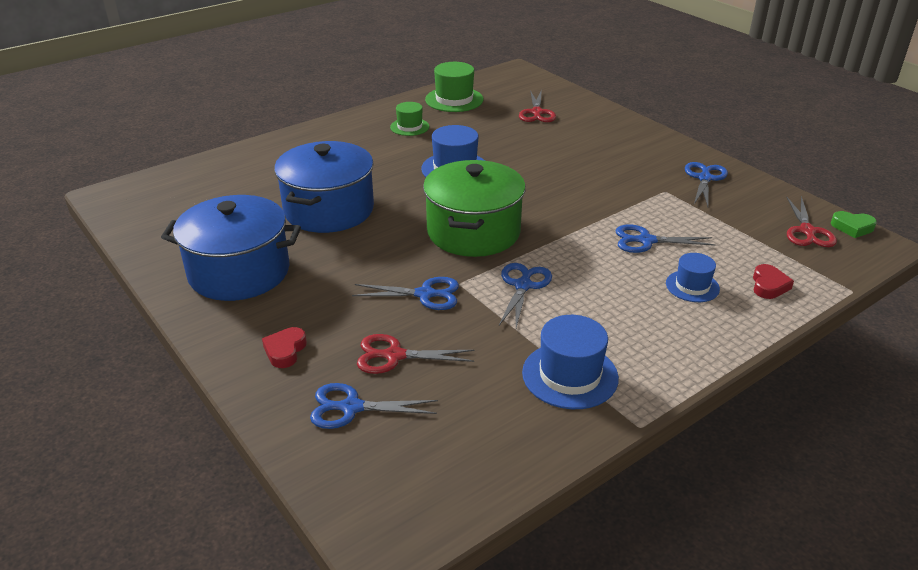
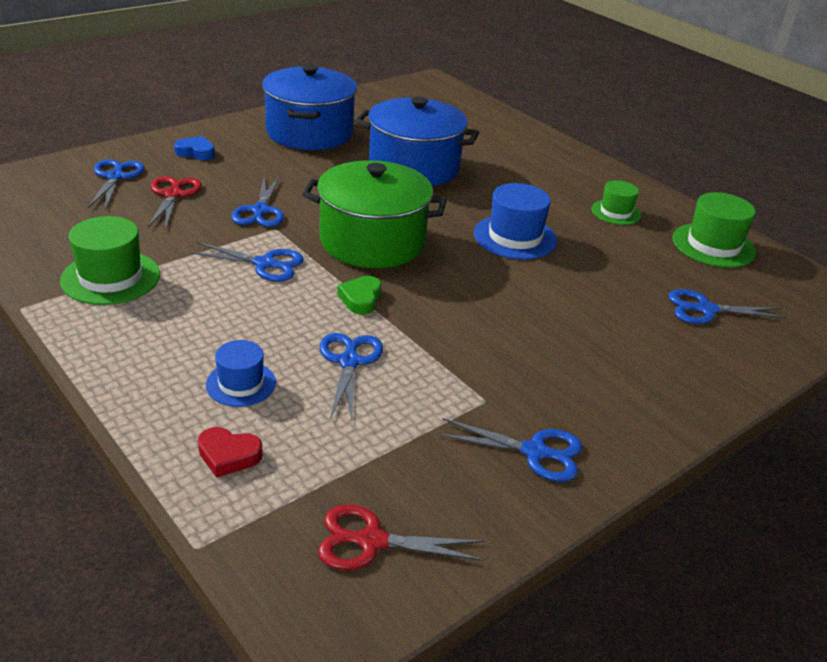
camera: 85 degrees right, 0 degrees up
(285, 350) = (196, 152): red heart -> blue heart
(537, 112) = (706, 309): red scissors -> blue scissors
(570, 375) = (110, 277): blue hat -> green hat
(852, 227) = (384, 612): green heart -> green heart (361, 299)

